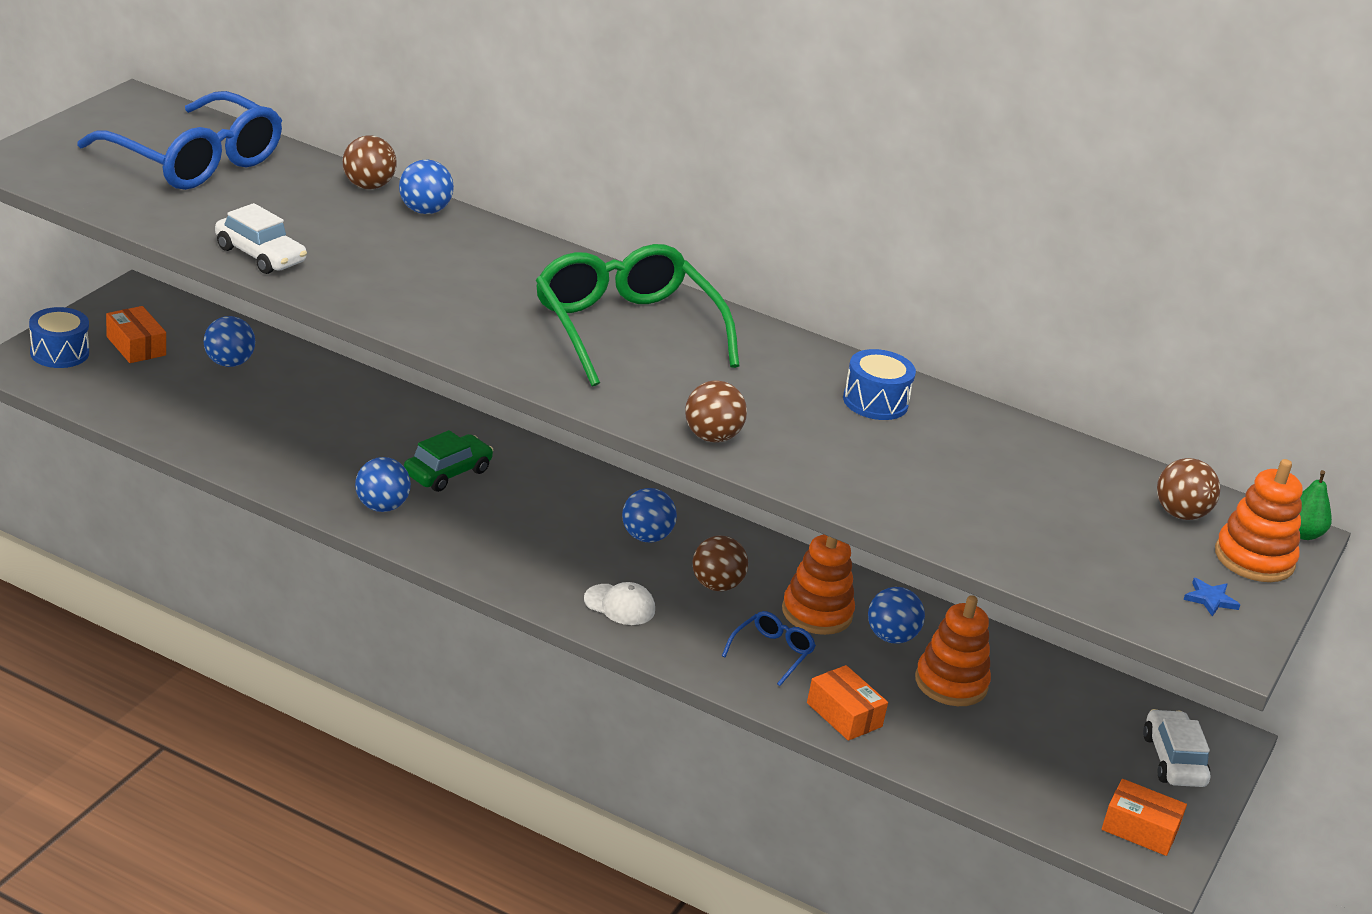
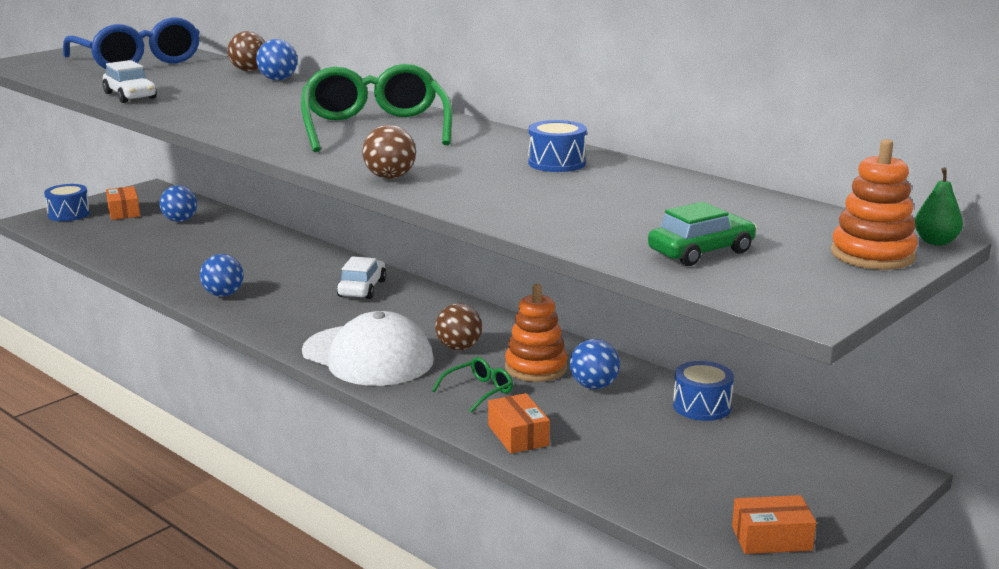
camera: 20 degrees right, 10 degrees down
(447, 472) = (290, 278): green car -> green car (701, 252)
(620, 605) = (368, 356): white cap -> white cap, size x2.29
(646, 537) = (420, 317): blue ball -> none
(772, 653) = (479, 391): blue glasses -> green glasses
(951, 683) = (632, 419): orange stacking toy -> none
(1013, 660) = (702, 406): none -> blue drum
(1140, 829) = (771, 538): orange box -> orange box turned 45 degrees counterclockwise
(1173, 760) = (831, 486): white car -> white car (362, 288)
(1180, 514) = (809, 227): brown ball -> none
(1210, 599) = (807, 278): blue star -> none

